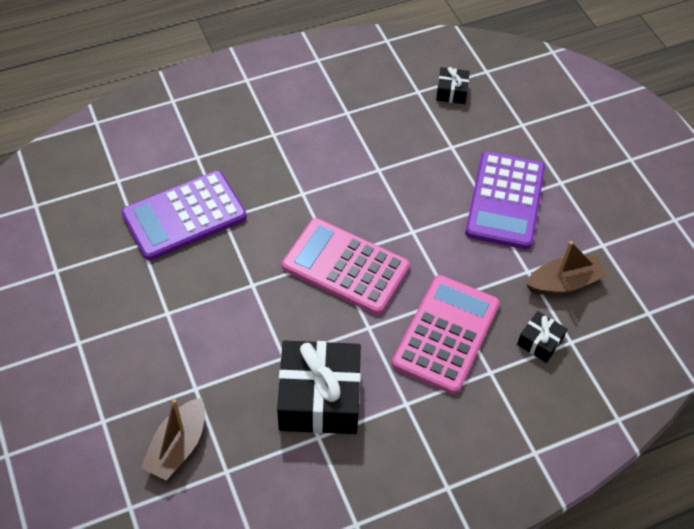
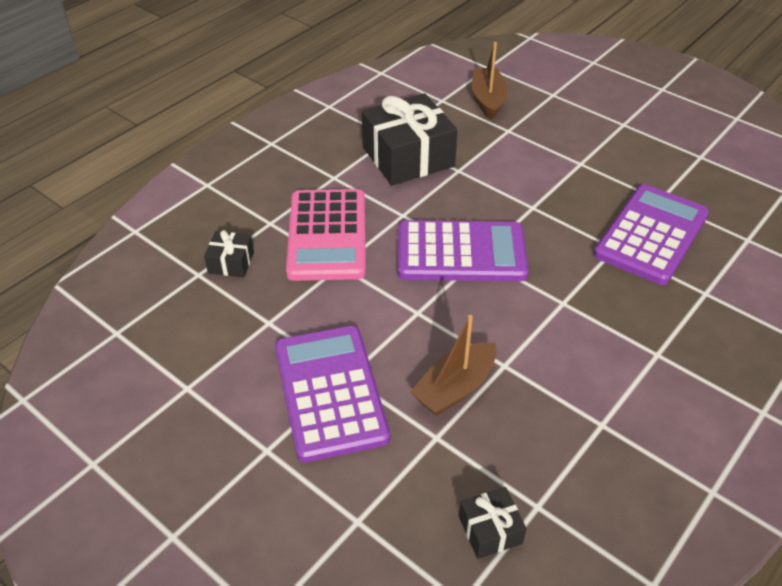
camera: 155 degrees right, 10 degrees down
(345, 267) = (461, 253): pink calculator -> purple calculator
(564, 283) = (223, 326): brown boat -> brown boat (455, 388)

